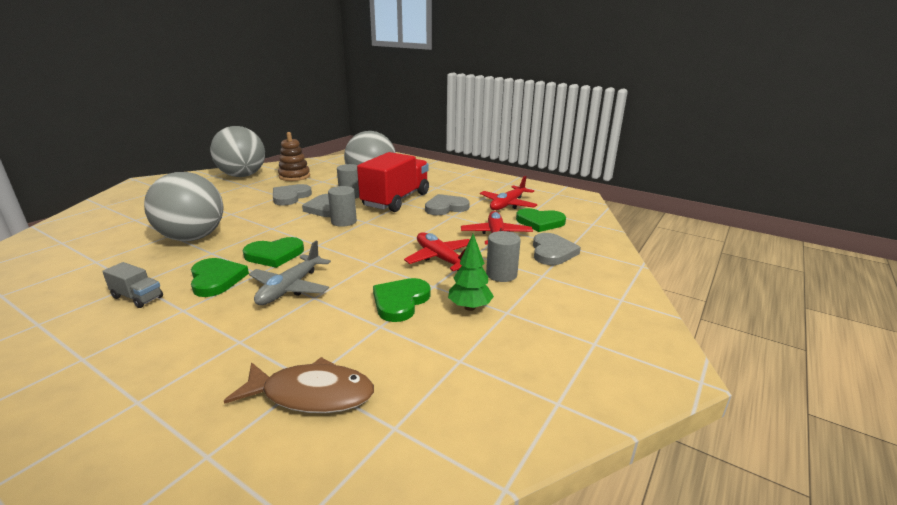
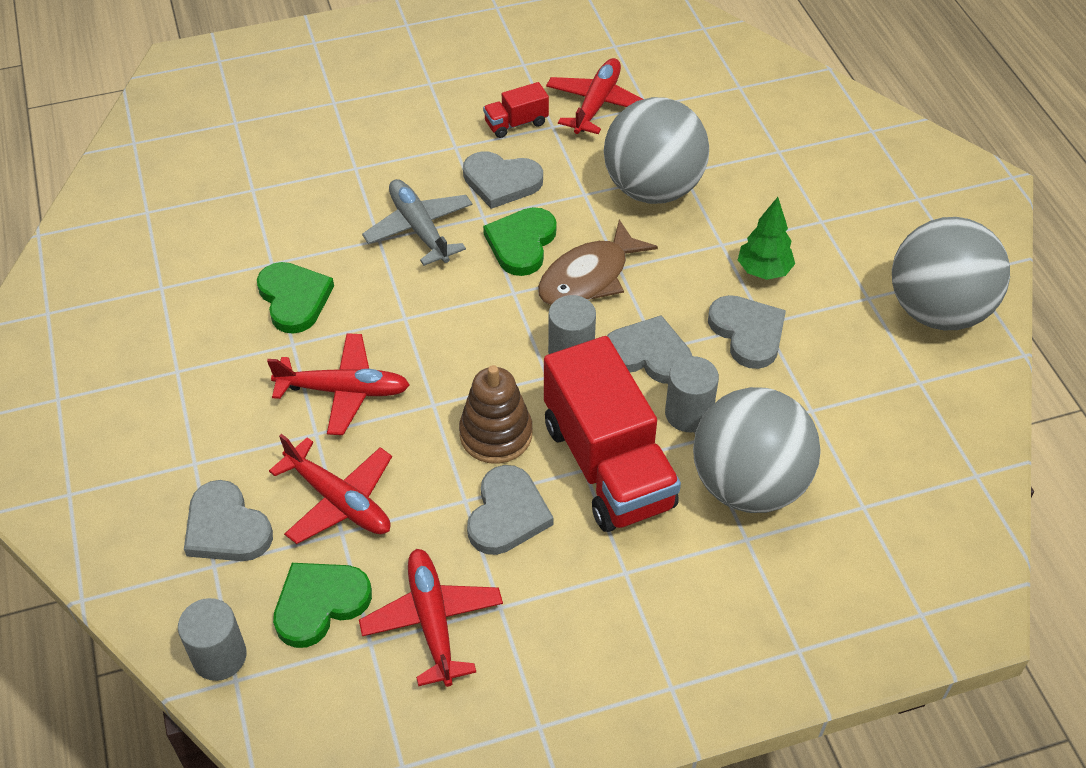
camera: 130 degrees right, 25 degrees up
(98, 277) = (596, 104): none -> red plane
(137, 297) = (516, 123): grey truck -> red truck
(216, 279) = (501, 181): green heart -> grey heart
(294, 176) = (877, 381): brown stacking toy -> brown stacking toy (496, 434)
(311, 394) = (233, 185): brown fish -> brown fish (589, 277)
(470, 307) = (219, 347): green tree -> green tree (763, 271)
(501, 274) = (243, 423): grey cylinder -> grey cylinder (219, 656)

